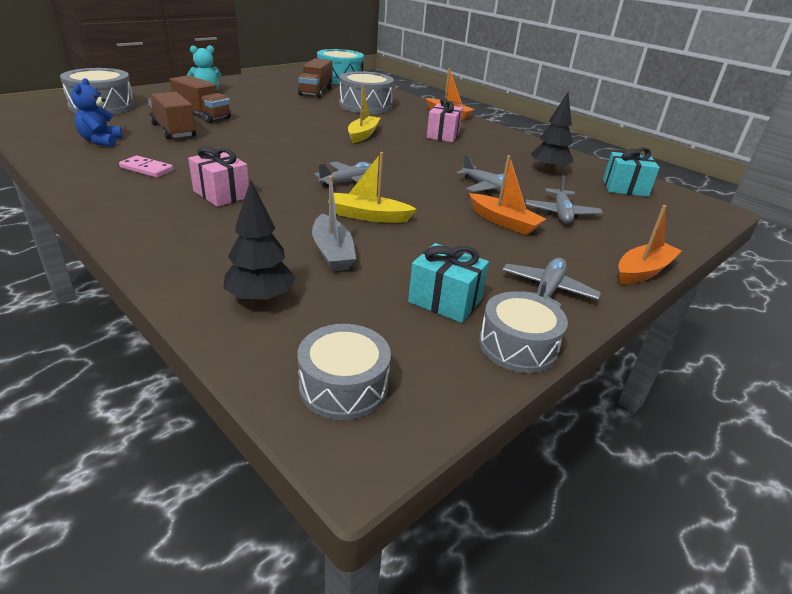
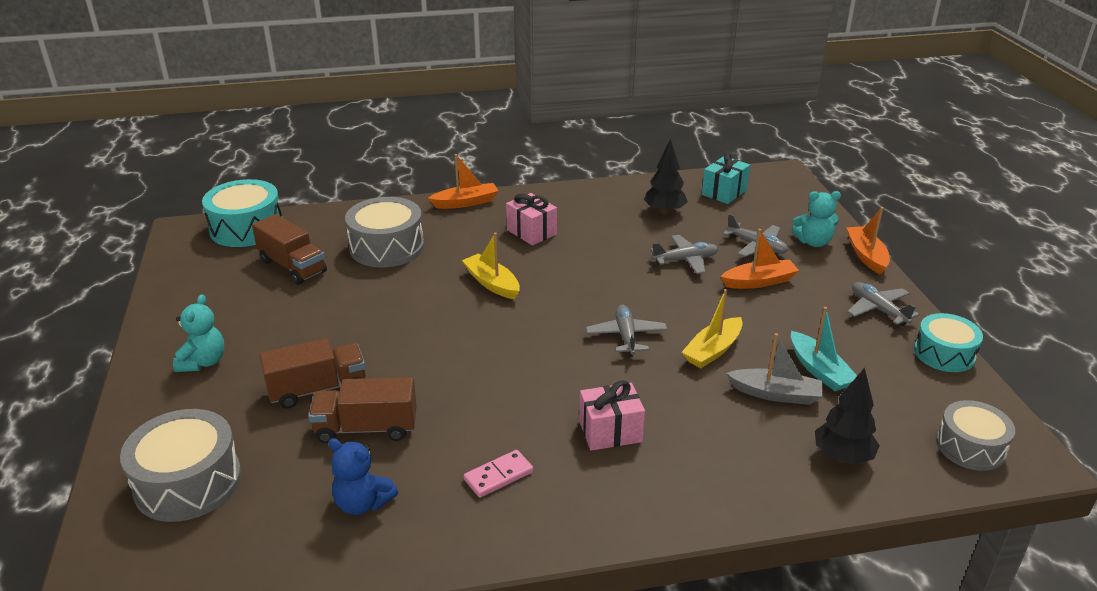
camera: 55 degrees left, 0 degrees up
(394, 269) = (819, 370): none -> turquoise boat
(445, 301) = (877, 363): turquoise gift -> none
(518, 346) = (944, 353): grey drum -> turquoise drum
(617, 239) = (813, 242): none -> turquoise teddy bear

